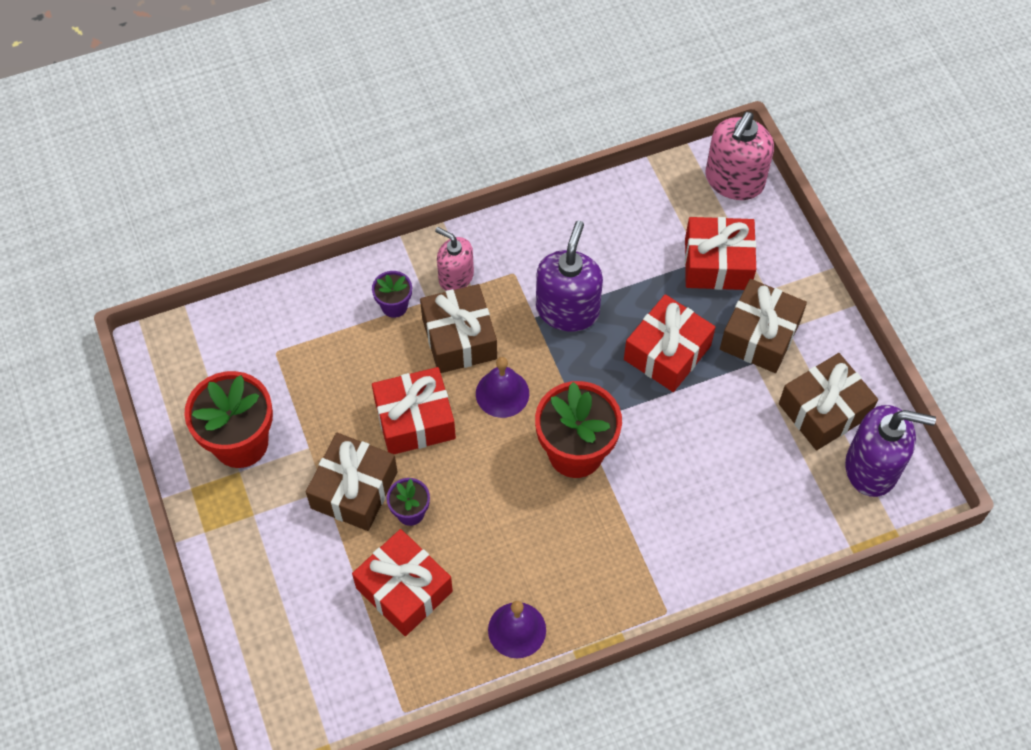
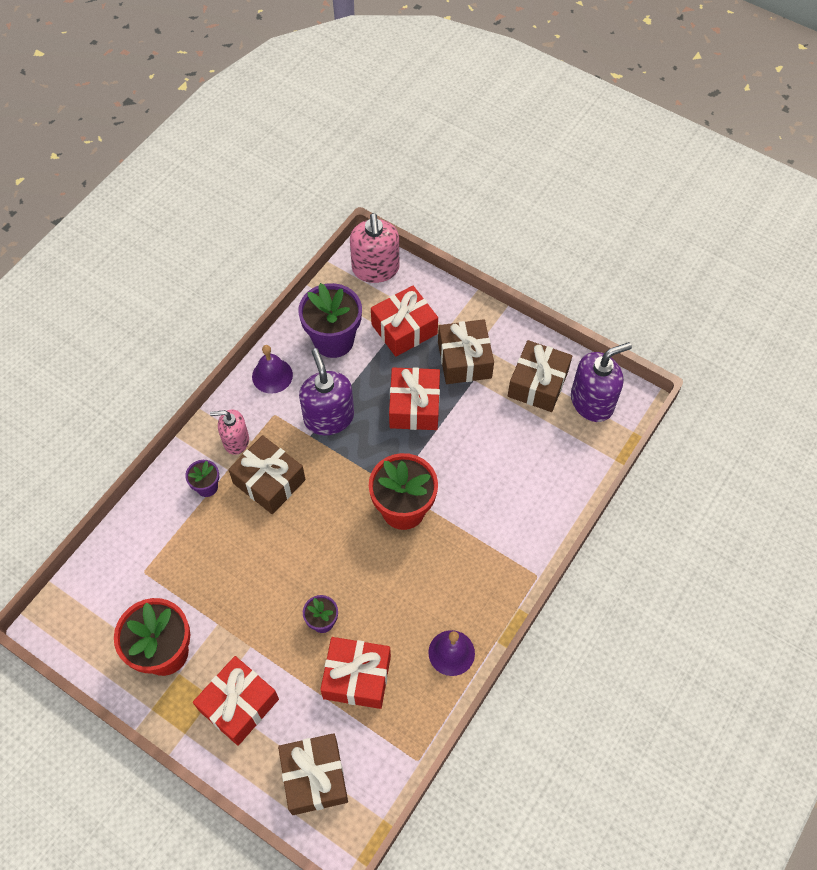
camera: 35 degrees left, 0 degrees up
(354, 490) = (272, 632): brown gift -> brown gift (314, 777)
(415, 420) = (279, 556): red gift -> red gift (239, 704)
(502, 393) = (326, 500): purple bell -> purple bell (272, 375)
(632, 232) = (333, 340): none -> purple flower pot

